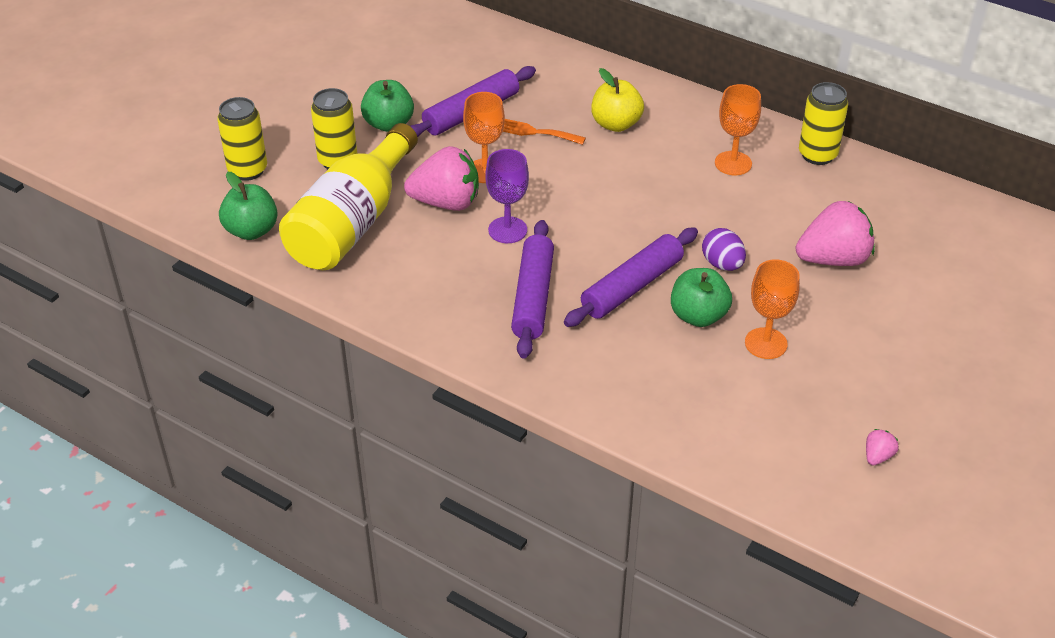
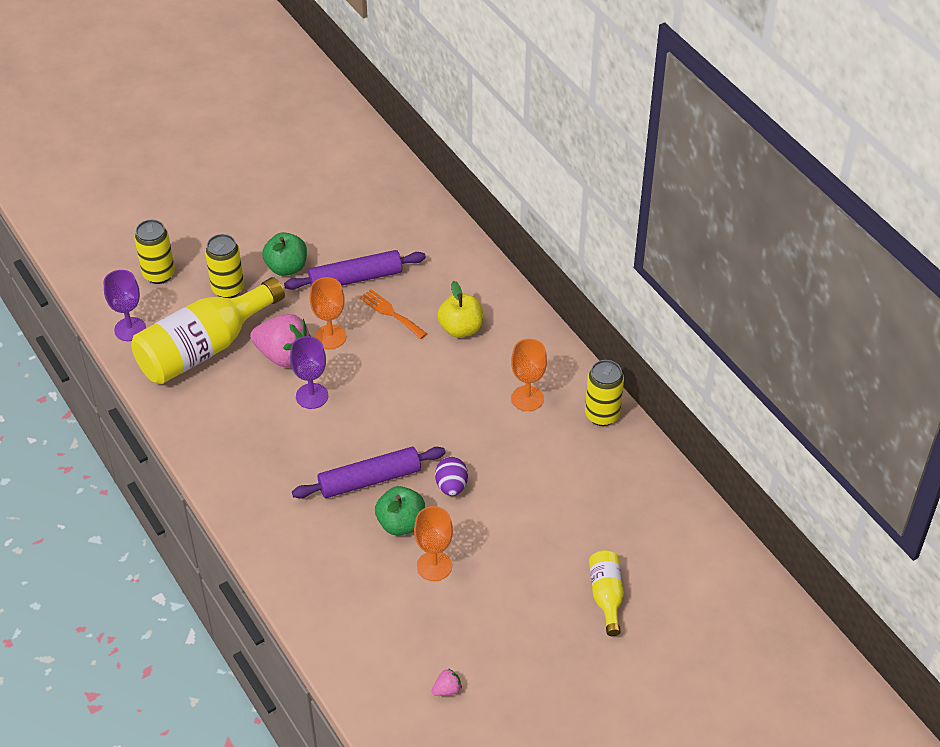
camera: 25 degrees right, 5 degrees up
(251, 230) = (130, 329): green apple -> purple goblet
(532, 297) = (291, 461): purple rolling pin -> none
(833, 259) = (541, 514): pink strawberry -> none
(959, 310) = (606, 596): none -> yellow bottle

